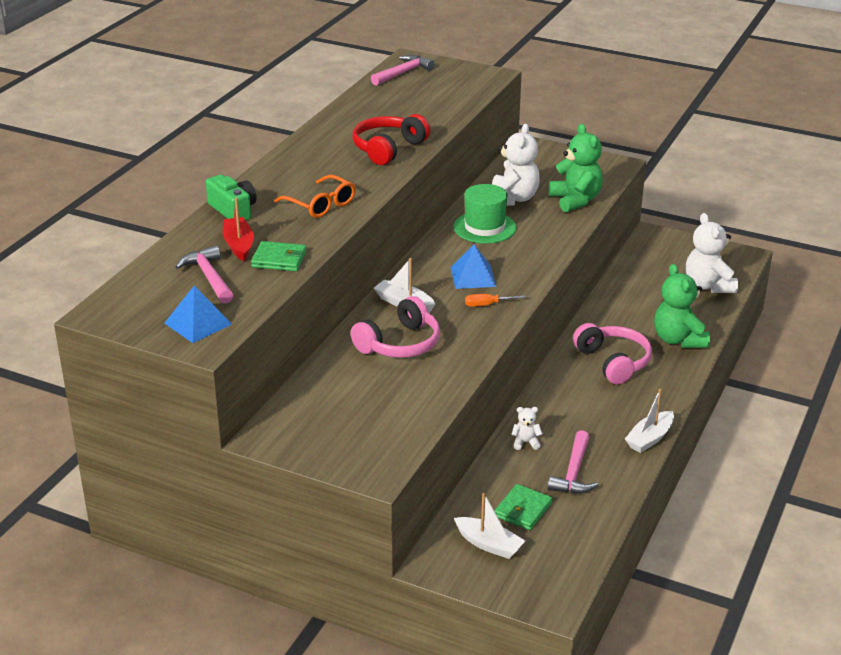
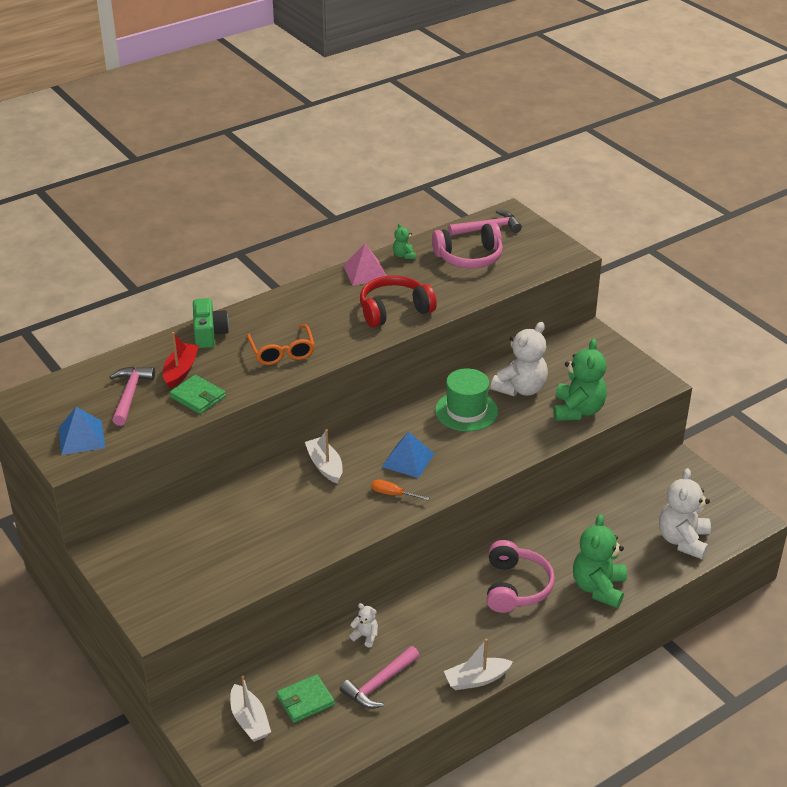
camera: 30 degrees right, 5 degrees up
(329, 129) = (365, 272): none -> pink pyramid
(351, 109) = (404, 255): none -> green teddy bear
(400, 344) = (285, 505): pink headphones -> pink headphones (469, 257)

